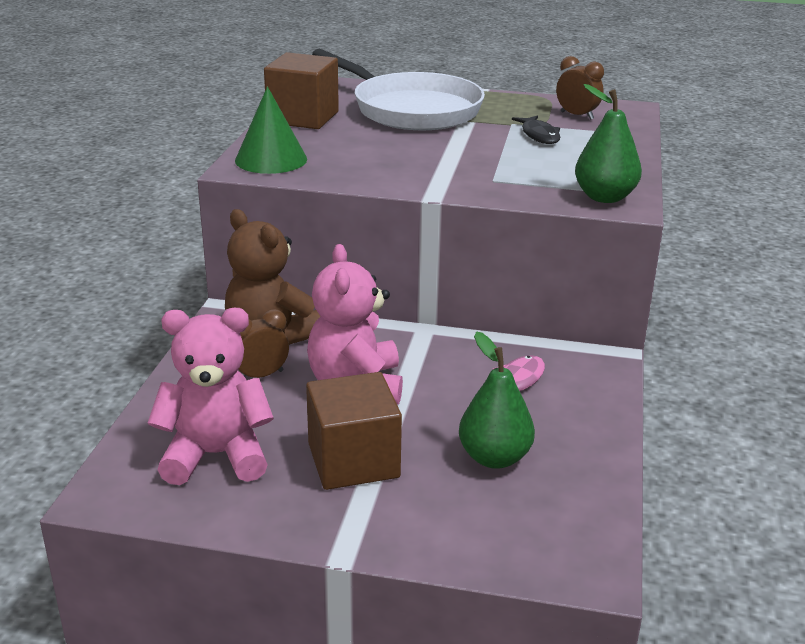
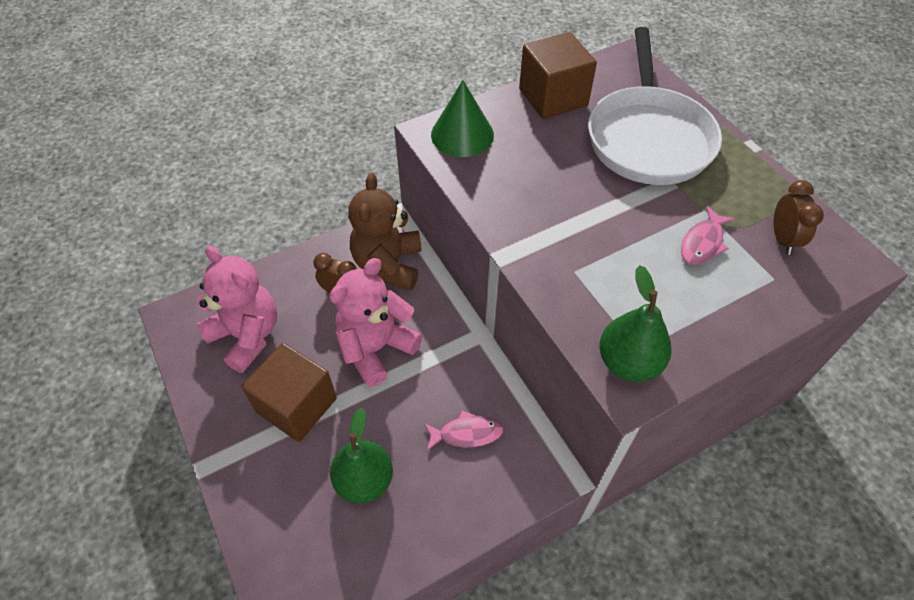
camera: 50 degrees right, 25 degrees up
(539, 135) = (702, 243): black fish -> pink fish

